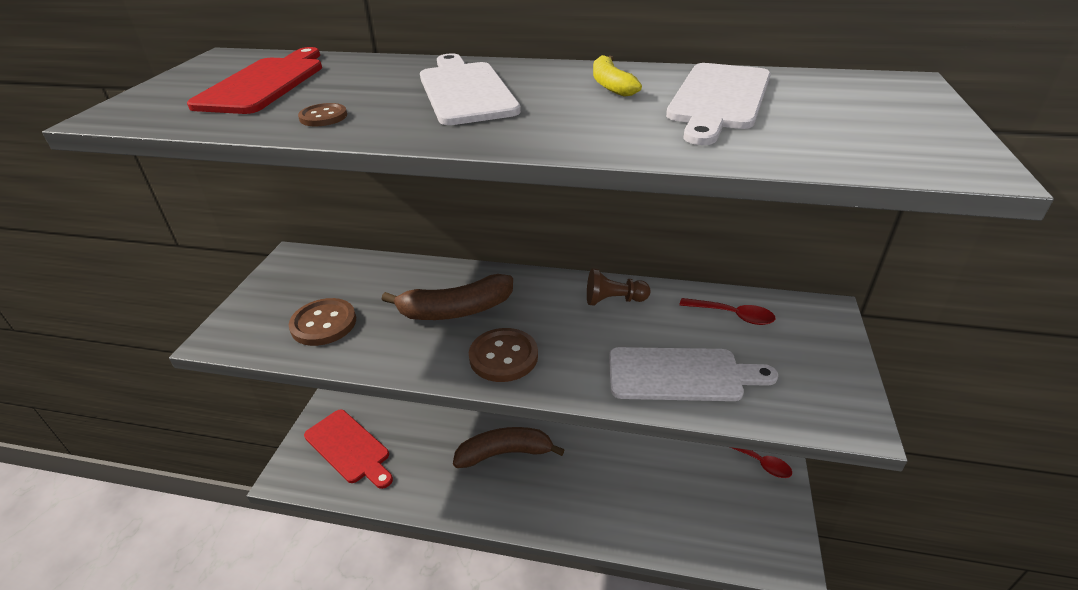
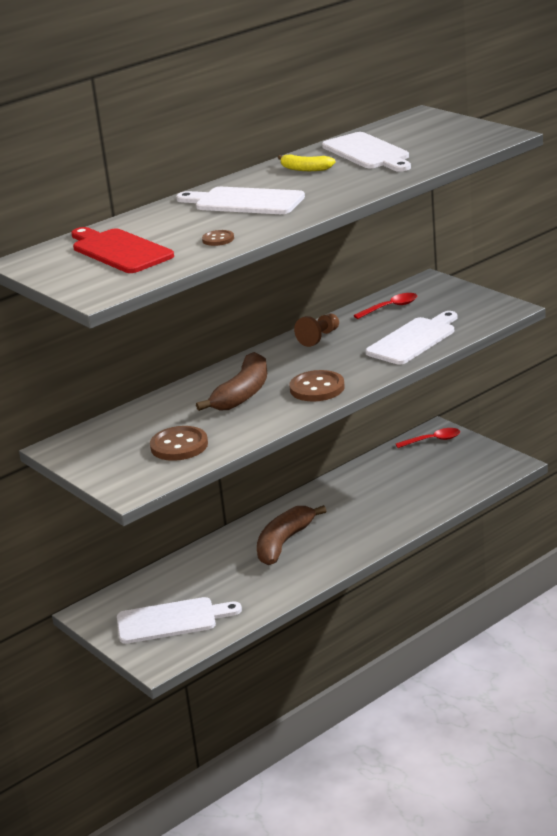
camera: 50 degrees left, 10 degrees down
(349, 448) = (171, 620): red cutting board -> white cutting board

